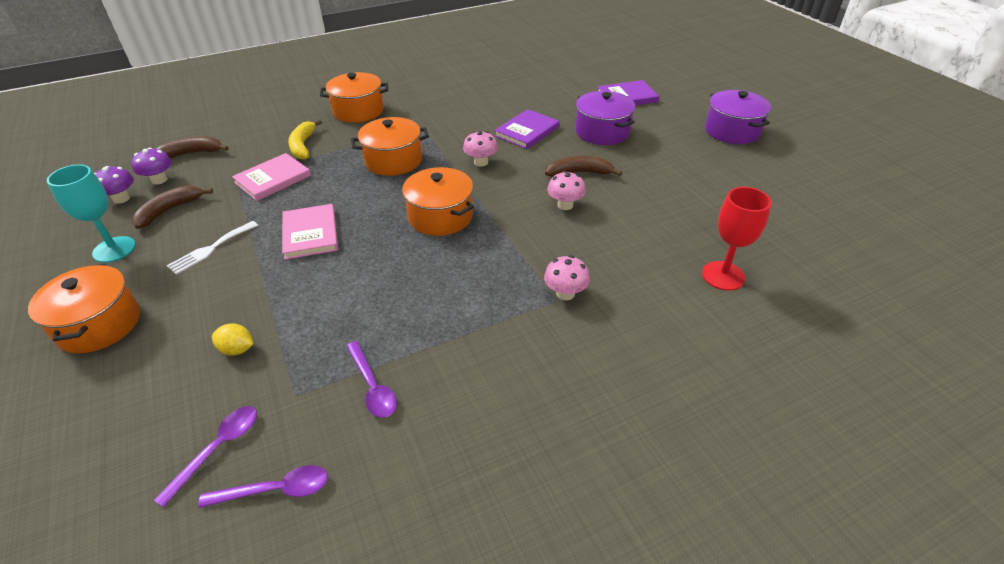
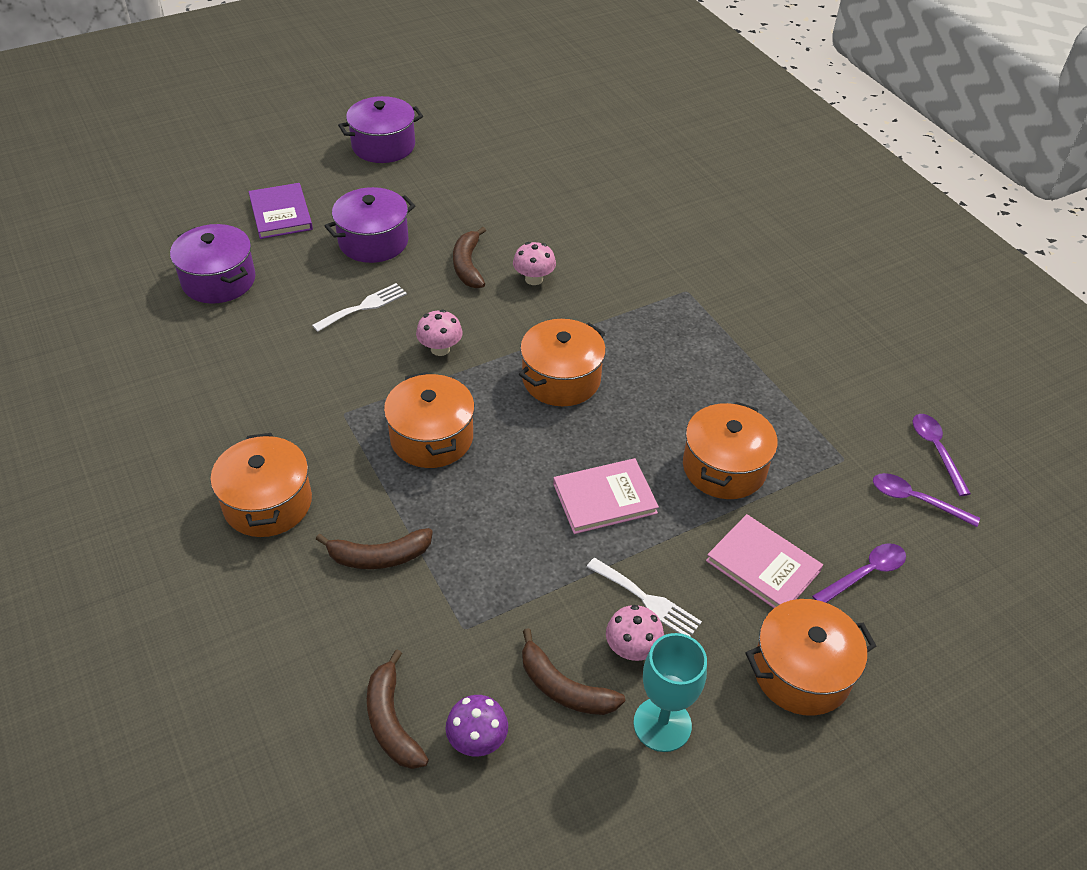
camera: 95 degrees left, 5 degrees up
(121, 199) = (534, 777): purple mushroom -> none
(237, 349) = (804, 519): yellow lemon -> none
(273, 179) = (477, 573): pink book -> pink book (763, 565)
(303, 146) = (379, 557): yellow banana -> brown banana
(316, 303) = (724, 467): none -> orange pot
(372, 386) = (819, 406): purple spoon -> purple spoon (865, 574)
(527, 131) = (364, 307): purple book -> white fork
(551, 83) = (219, 280): none -> purple pot
(565, 293) = (676, 284): pink mushroom -> pink mushroom (632, 649)
(723, 276) = (637, 190): red goblet -> none

